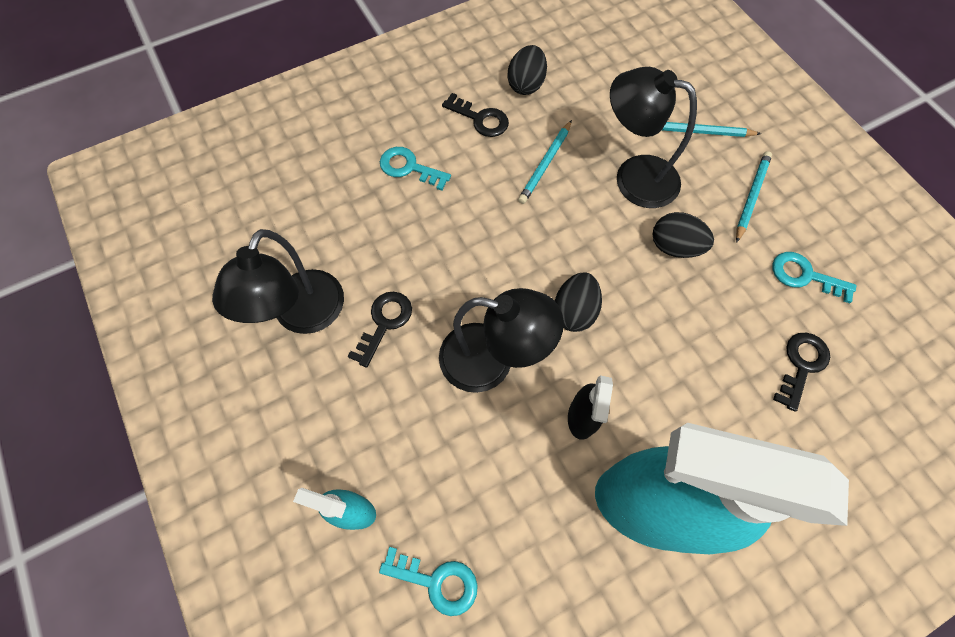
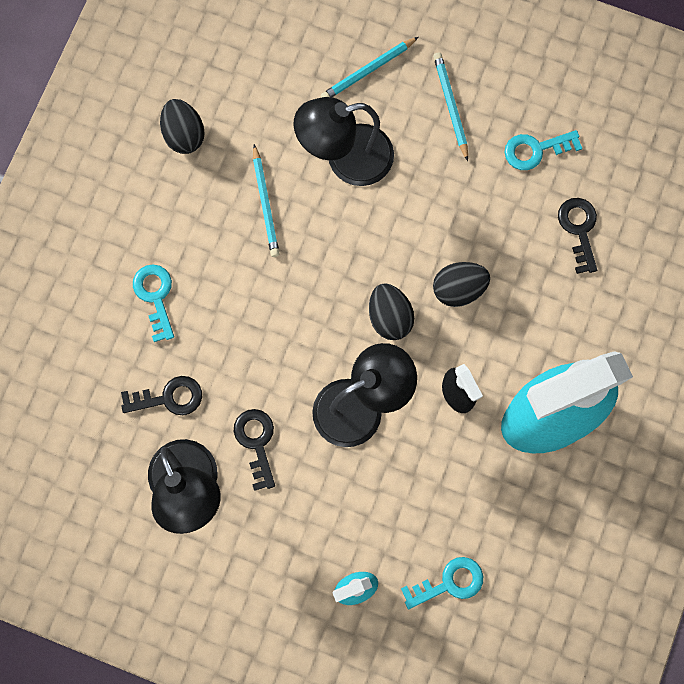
camera: 40 degrees left, 10 degrees up
(409, 168) = (155, 296): turquoise key -> turquoise key turned 90 degrees clockwise
(480, 119) = (174, 201): black key -> black key (168, 397)
(674, 247) = (424, 200): black egg -> black egg (458, 289)

